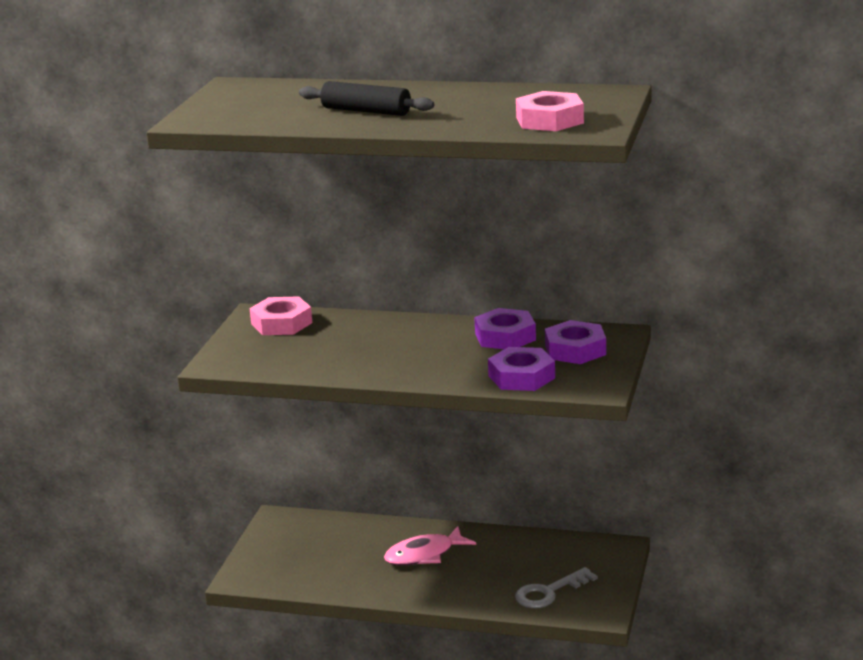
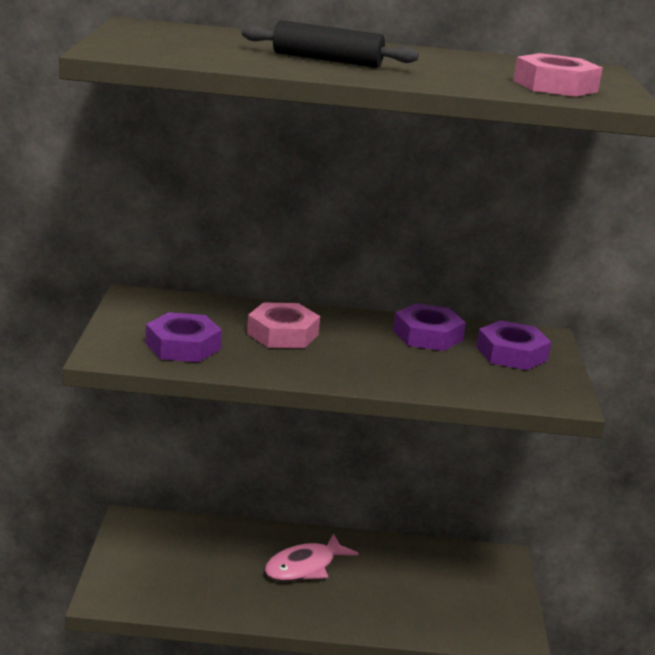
camera: 15 degrees left, 0 degrees up
(281, 323) = (169, 309): pink nut -> pink nut (283, 334)
(521, 377) = (471, 383): purple nut -> purple nut (183, 346)
(549, 592) = (453, 613): grey key -> none

